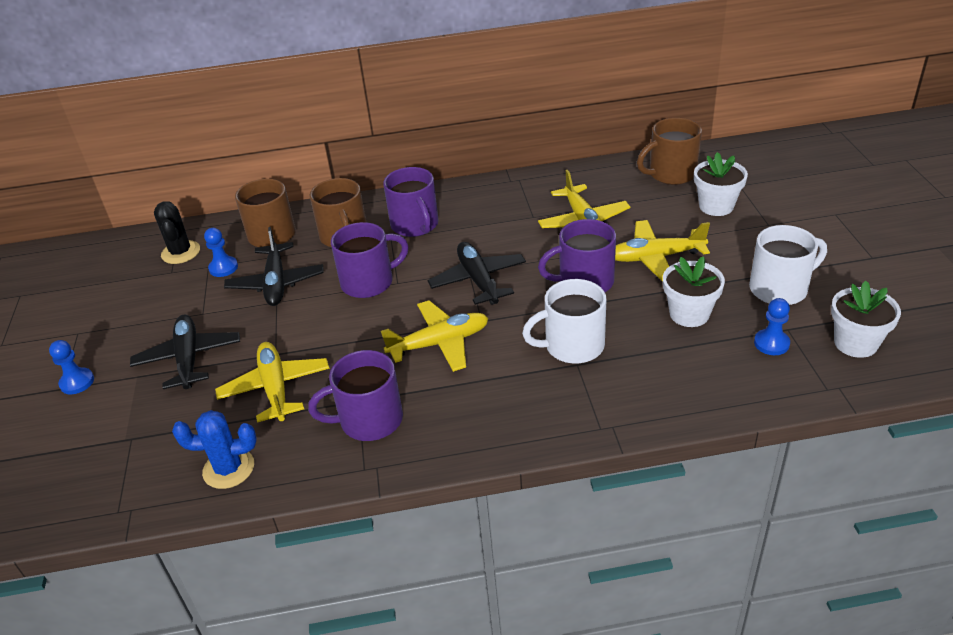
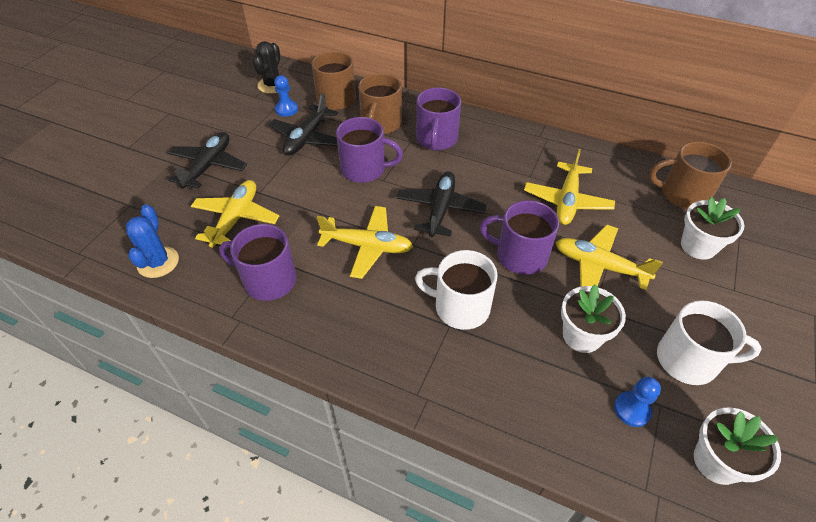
camera: 30 degrees right, 10 degrees up
(77, 382) = (138, 148): blue pawn -> none
(228, 469) = (158, 262): blue cactus -> blue cactus turned 60 degrees clockwise

